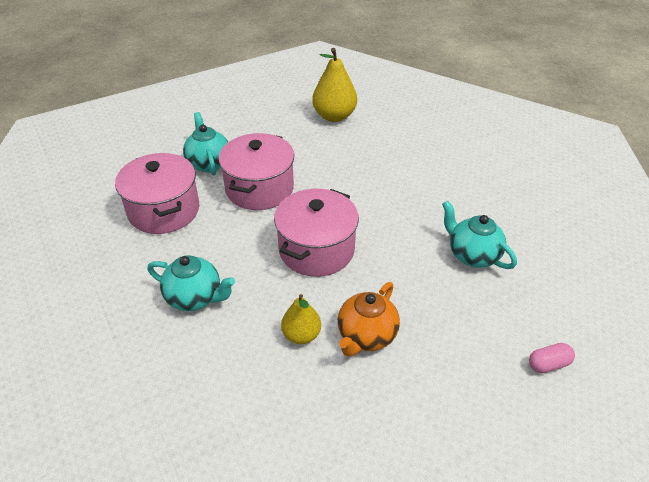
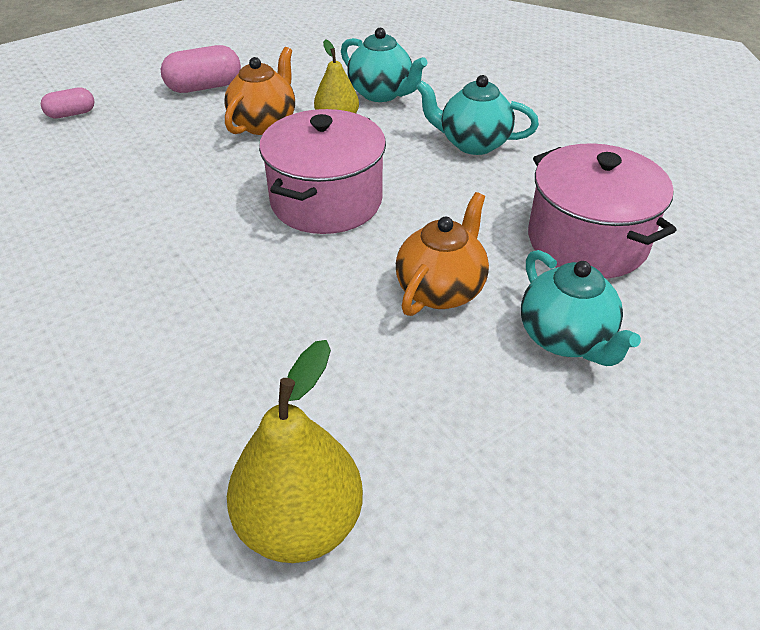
camera: 175 degrees right, 0 degrees up
(259, 188) = (441, 290): pink pot -> orange teapot
(434, 401) = (204, 87): none -> pink capsule
(472, 255) = (95, 207): turquoise teapot -> turquoise teapot (381, 94)

